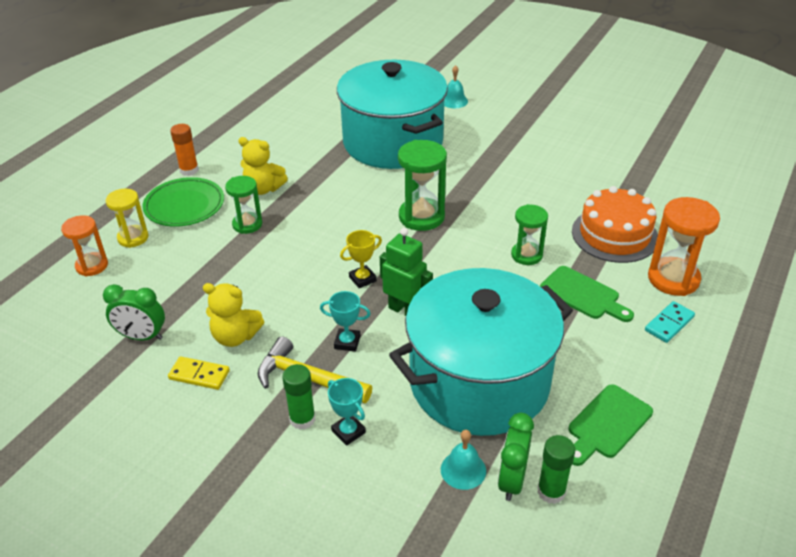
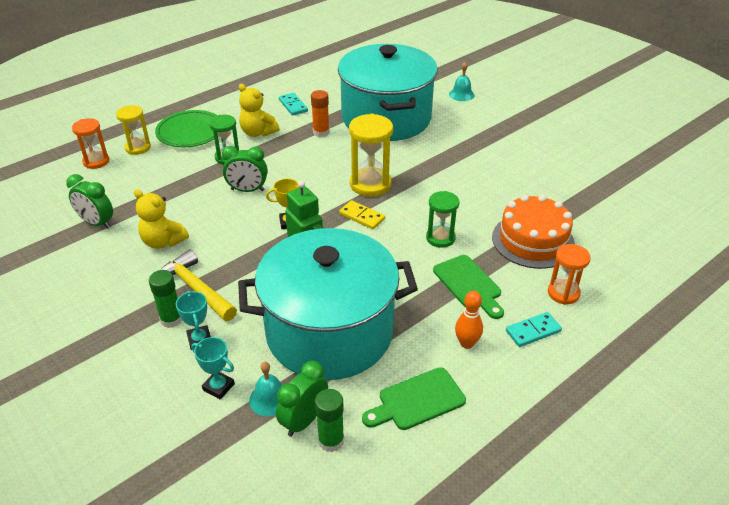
camera: 20 degrees right, 0 degrees up
(189, 170) = (211, 106): orange glue stick -> orange glue stick (321, 132)
(199, 375) = (118, 263): yellow domino -> yellow domino (362, 216)
(283, 150) = (293, 105): none -> turquoise domino
(294, 255) = (247, 190): none -> green clock
(347, 342) = (244, 269): turquoise trophy -> turquoise trophy (218, 387)
(421, 217) = (370, 184): green hourglass -> yellow hourglass
(617, 353) = (466, 343): none -> orange bowling pin
(673, 279) = (563, 293): orange hourglass -> orange hourglass, size x0.64

